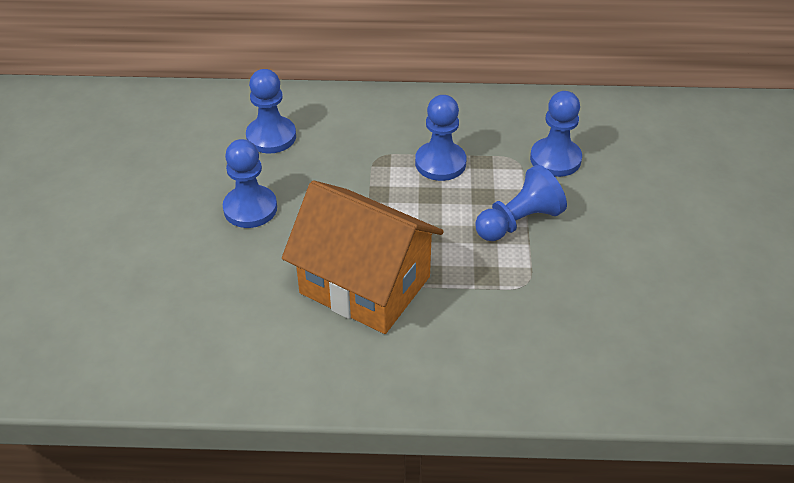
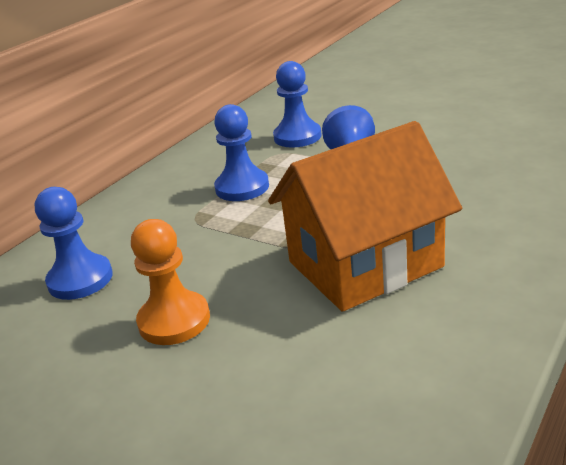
camera: 55 degrees left, 15 degrees down
(250, 208) = (174, 320): blue pawn -> orange pawn

